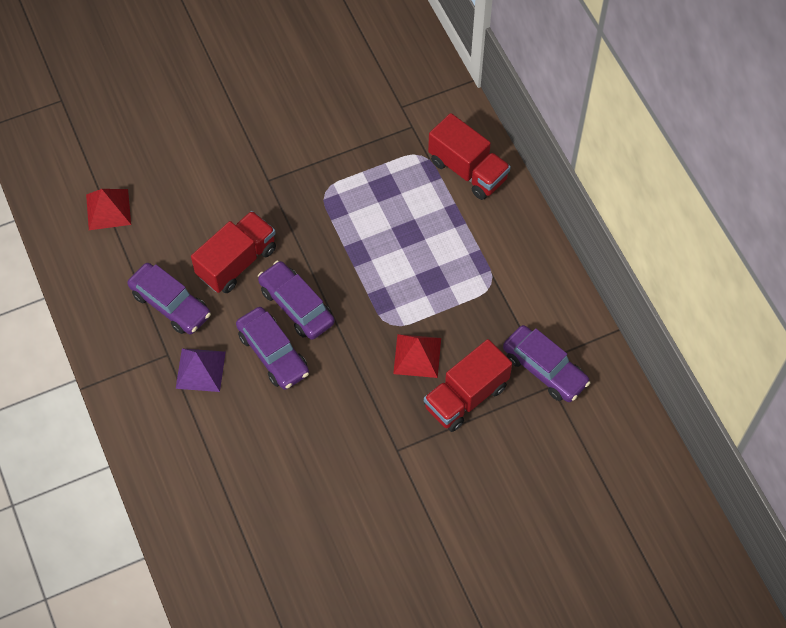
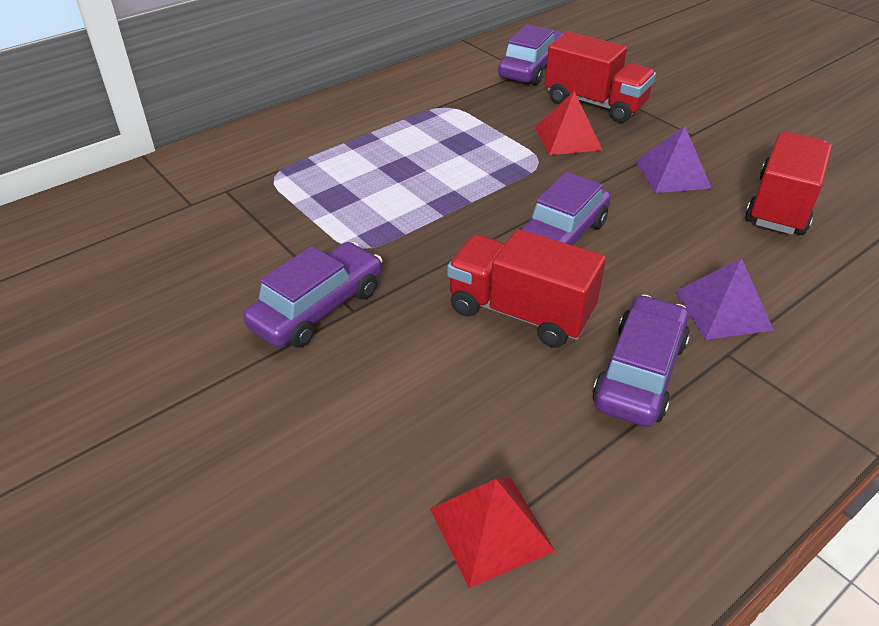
camera: 105 degrees left, 20 degrees down
(273, 353) = (644, 245): purple car -> purple car (318, 308)
(346, 408) = (672, 174): none -> purple pyramid
(468, 170) = (291, 140): red truck -> red truck (780, 206)

